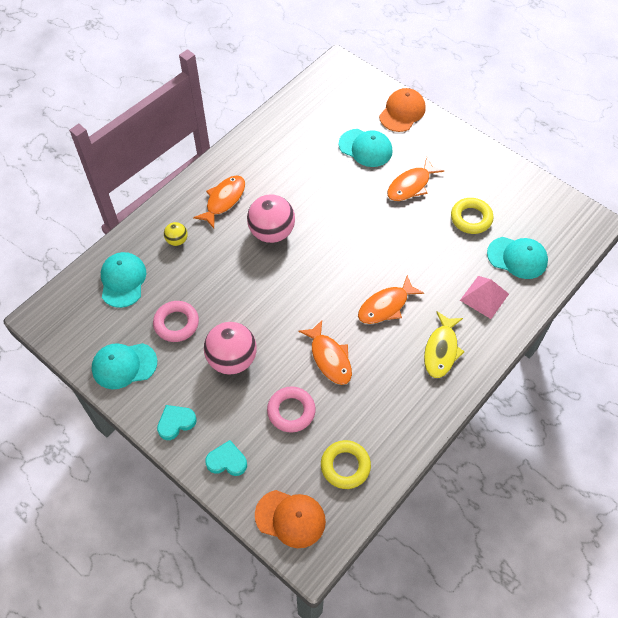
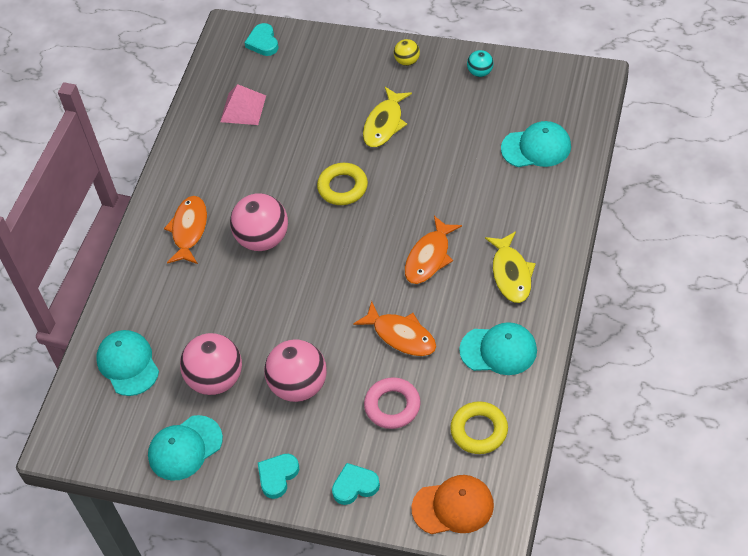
camera: 20 degrees left, 5 degrees down
(176, 323) = (216, 379): pink ring -> pink ball
(177, 240) = (162, 295): yellow ball -> yellow ball (407, 61)
(357, 84) = (263, 42): none -> turquoise heart
(365, 148) = (313, 106): turquoise cap -> turquoise cap (498, 350)
(402, 112) = (330, 51): orange cap -> none
(411, 185) = (384, 123): orange fish -> yellow fish
(471, 218) = (467, 129): yellow ring -> yellow ring (343, 187)
(484, 297) = (525, 201): pink pyramid -> pink pyramid (243, 108)
(506, 178) = (480, 72): none -> turquoise ball

